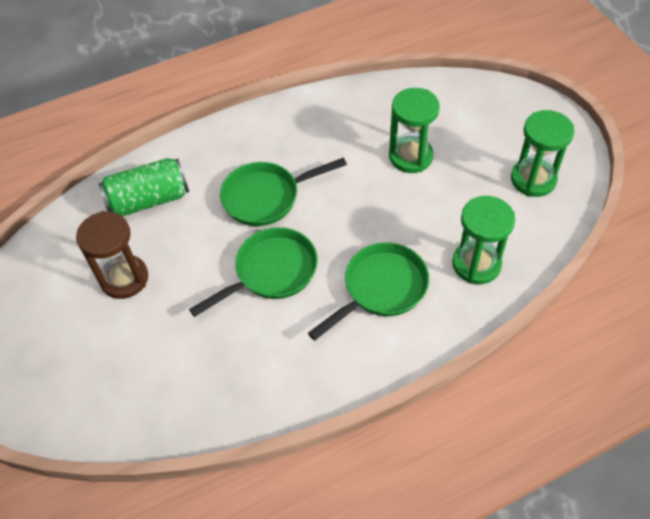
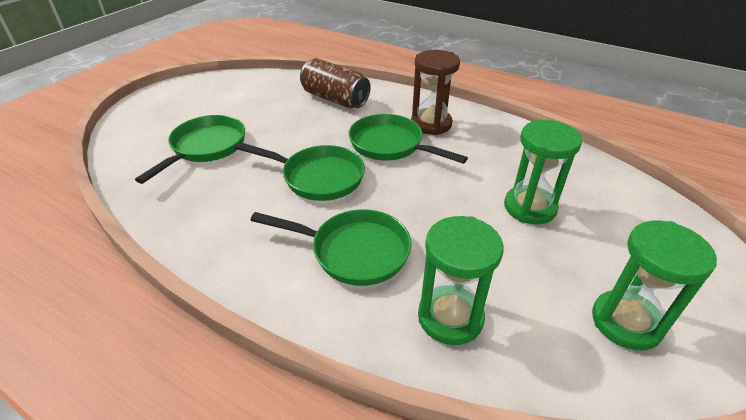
camera: 55 degrees right, 15 degrees down
(124, 278) = (259, 116): brown hourglass -> brown hourglass (431, 124)
(147, 346) = (206, 147): none -> green pan
(149, 200) = (335, 99): green can -> brown can

